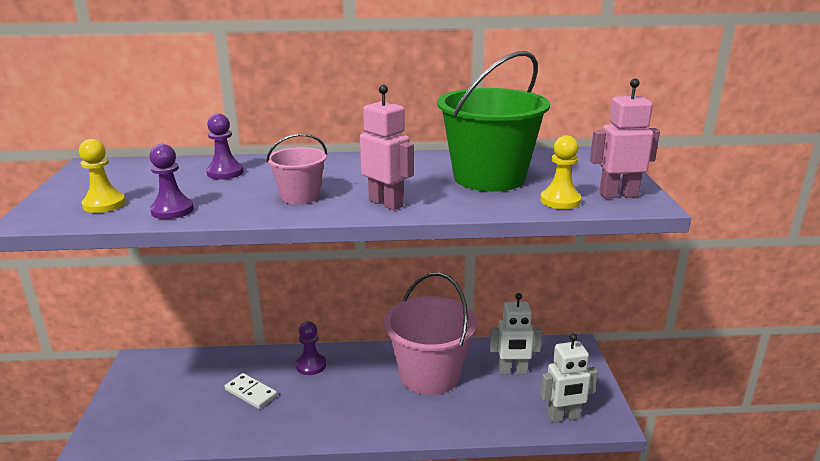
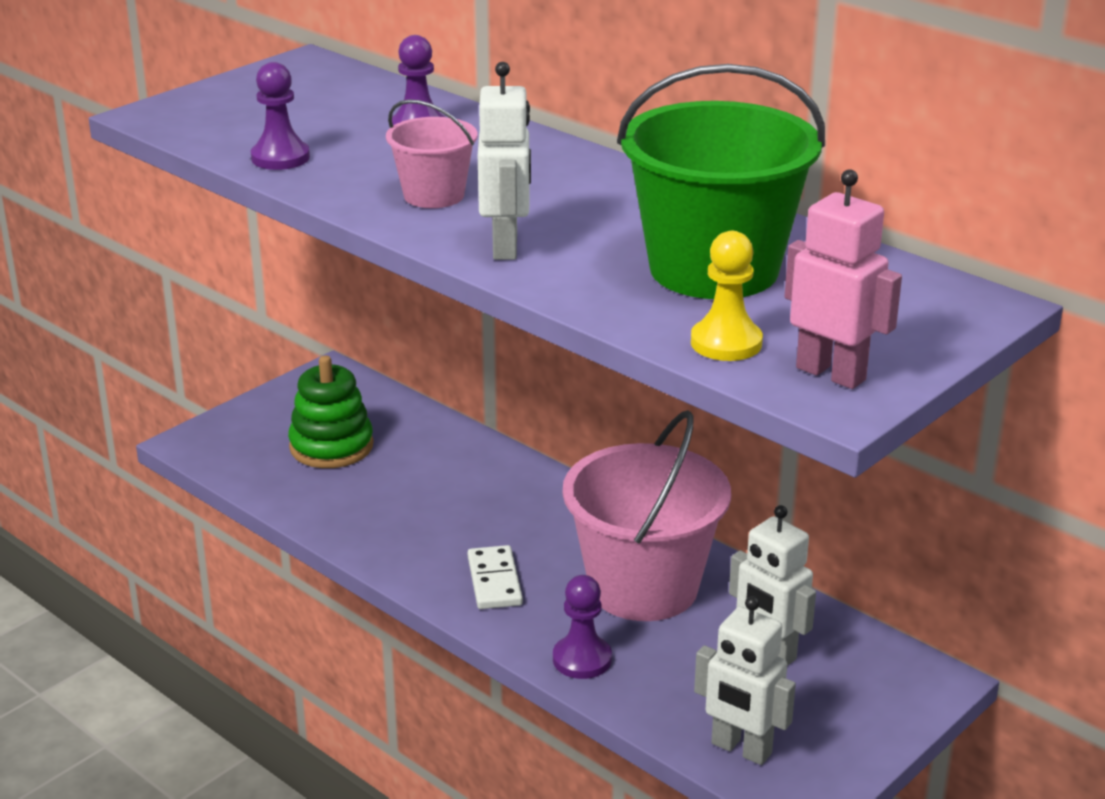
camera: 45 degrees right, 5 degrees up
(104, 204) = (235, 122): yellow pawn -> none
(188, 397) = (331, 446): none -> green stacking toy
(251, 393) = (400, 481): white domino -> white domino (494, 581)
(311, 365) = (512, 488): purple pawn -> purple pawn (582, 659)
(386, 203) = (506, 247): pink robot -> white robot

